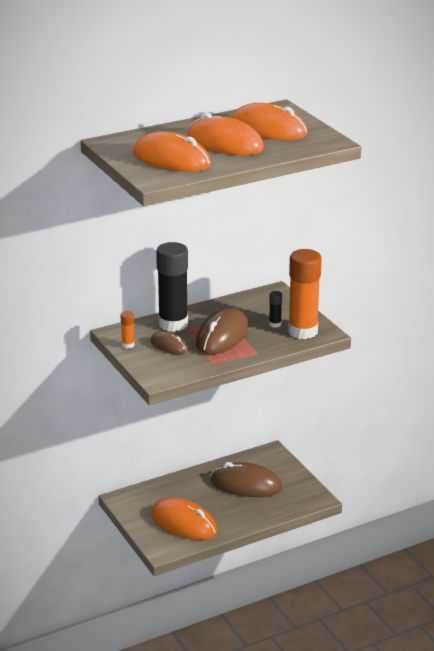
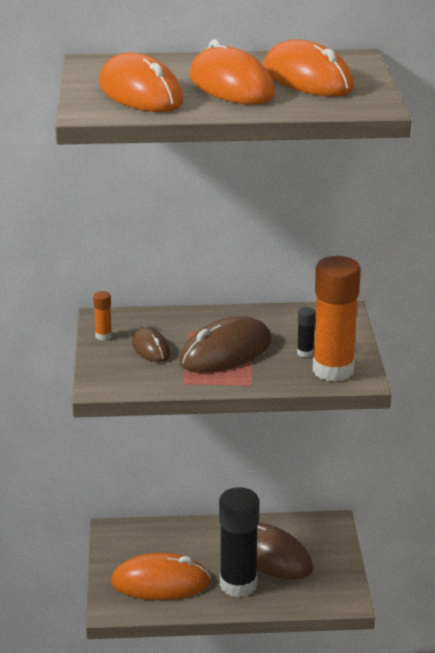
camera: 25 degrees right, 0 degrees up
(173, 324) = (180, 323): black glue stick -> black glue stick (238, 585)
(183, 523) = (160, 582): orange mouse -> orange mouse turned 60 degrees counterclockwise

